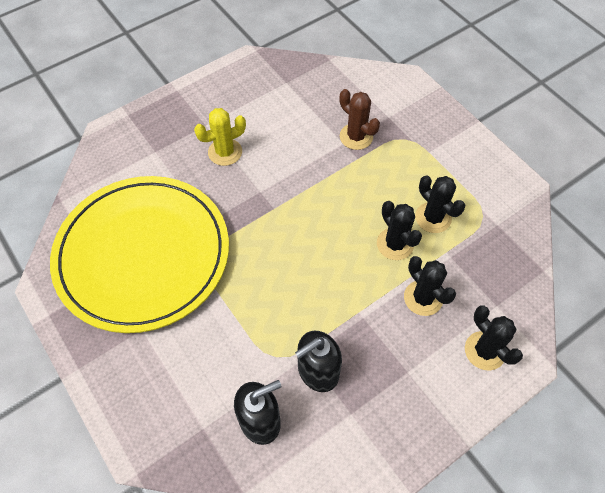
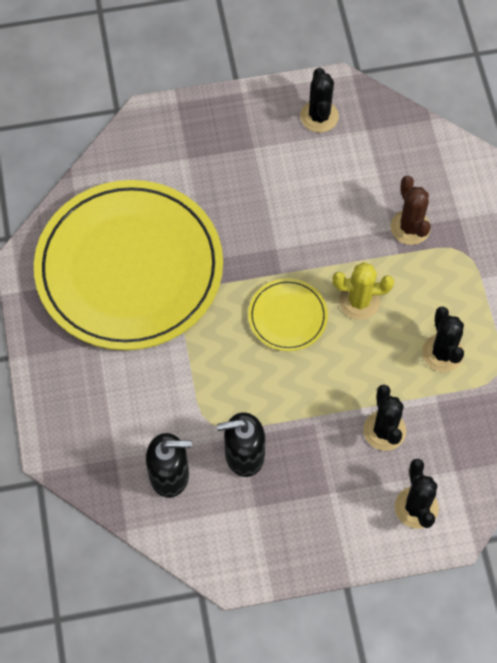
camera: 25 degrees right, 5 degrees up
(225, 152) = (260, 188): yellow cactus -> yellow cactus (359, 301)
(296, 239) = (287, 316): none -> yellow plate
(395, 244) = (386, 364): black cactus -> black cactus (319, 116)

